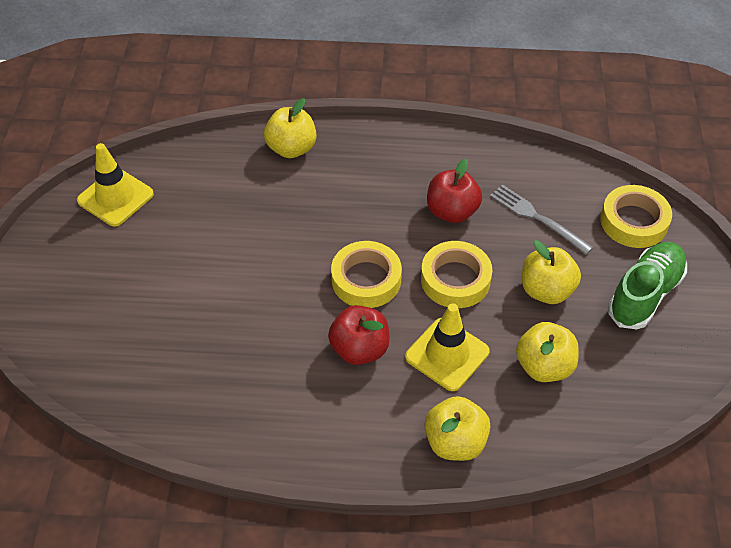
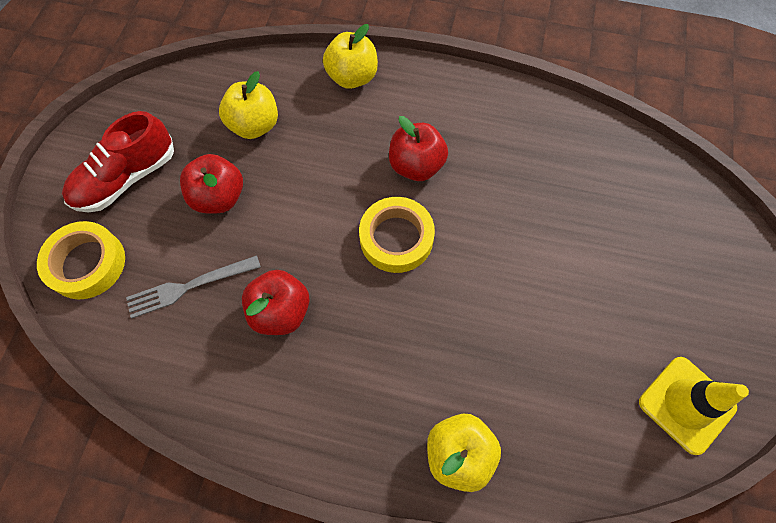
camera: 170 degrees left, 15 degrees up
(447, 354) = (337, 149): yellow traffic cone -> none
(455, 279) = (305, 224): yellow tape -> none
(537, 217) = (189, 287): grey fork -> grey fork turned 105 degrees clockwise
(546, 290) = (219, 197): yellow apple -> red apple
(645, 294) = (126, 178): green shoe -> red shoe

